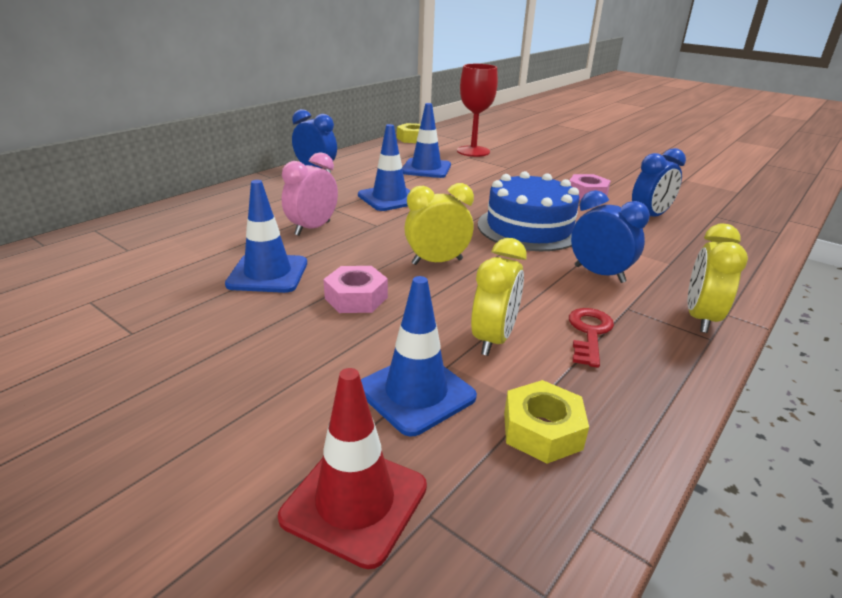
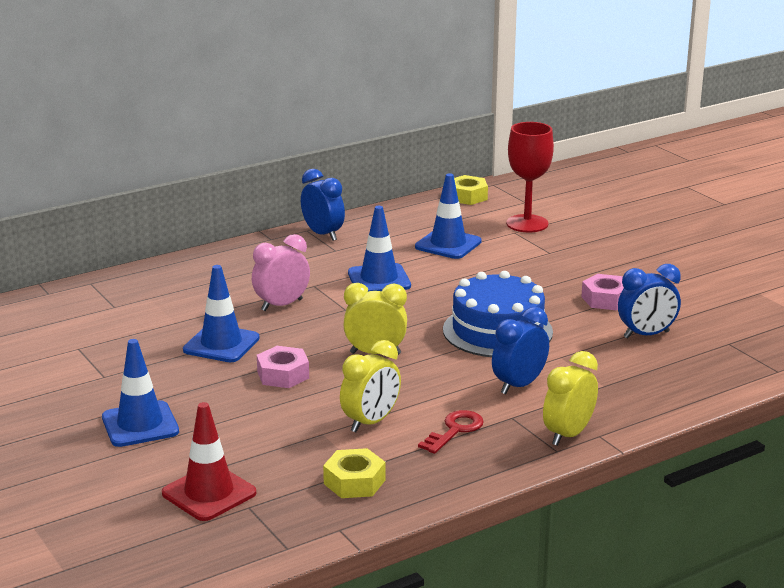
camera: 20 degrees right, 5 degrees down
(416, 393) = (284, 446): blue traffic cone -> blue traffic cone (140, 425)
(599, 274) = (519, 385): blue clock -> blue clock turned 105 degrees counterclockwise

